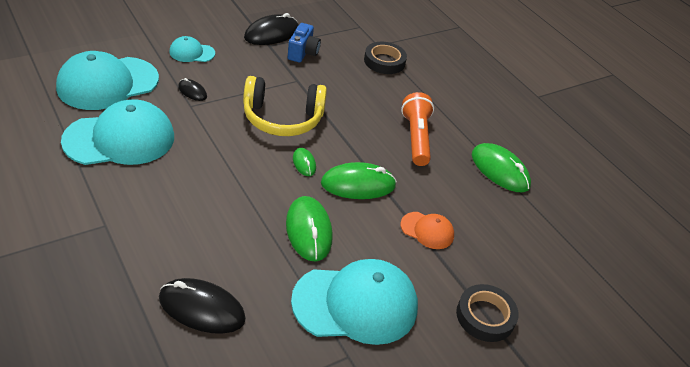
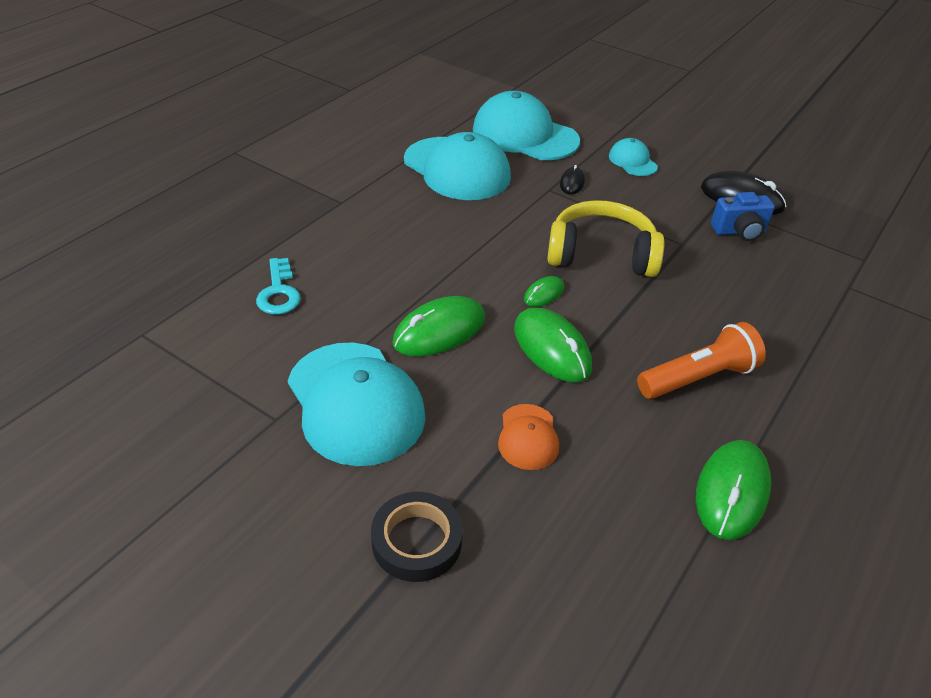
camera: 70 degrees right, 0 degrees up
(202, 308) = (279, 292): black mouse -> turquoise key
(282, 118) = (601, 254): yellow headphones -> yellow headphones turned 120 degrees clockwise
(384, 61) = (822, 303): black tape -> none

